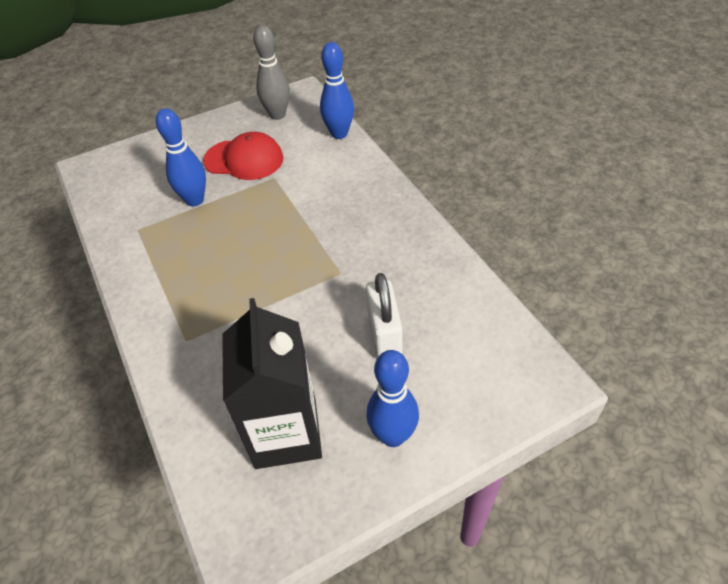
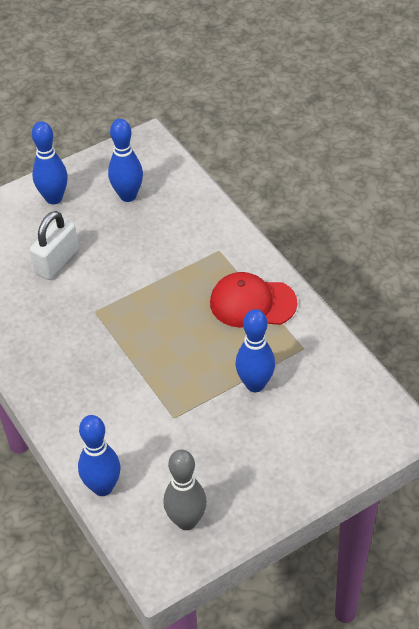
camera: 175 degrees right, 0 degrees up
(244, 160) = (214, 442): red cap -> red cap (252, 303)
(286, 433) = (128, 196): black carton -> blue bowling pin
(384, 334) = (57, 261): white padlock -> white padlock turned 45 degrees clockwise

